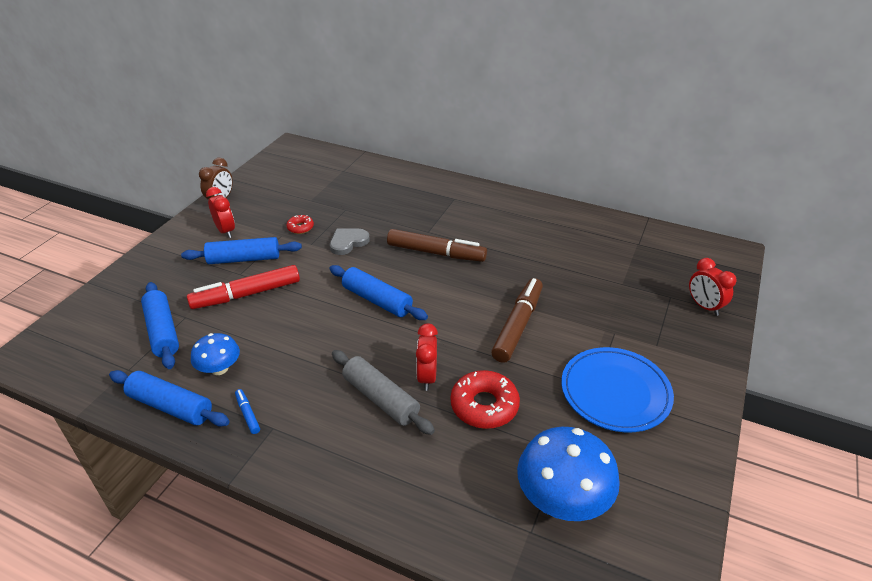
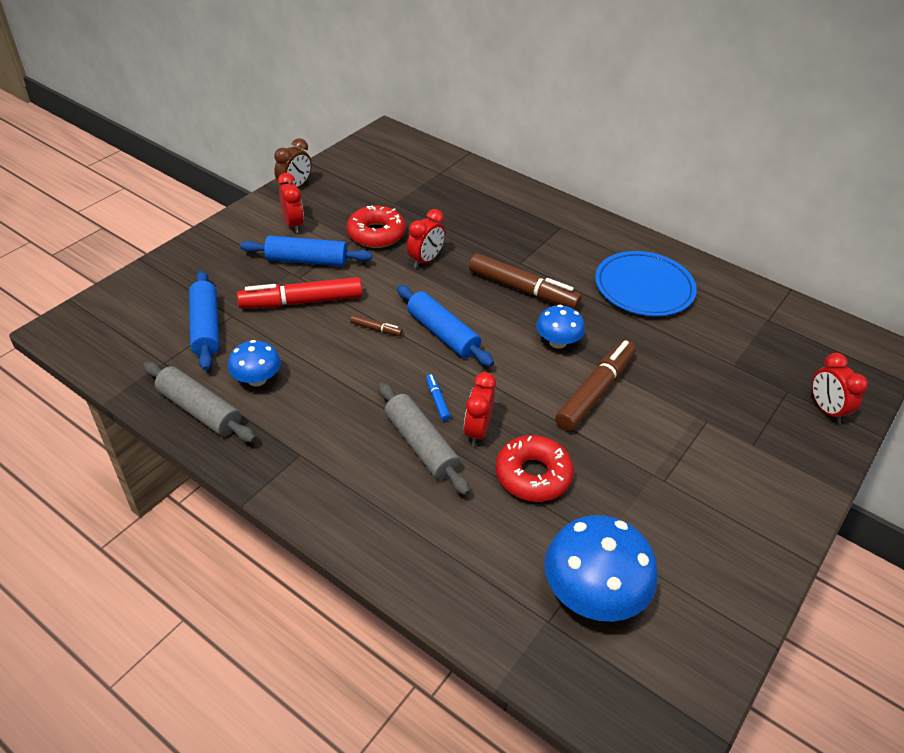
camera: 10 degrees right, 5 degrees up
(171, 406) = (200, 410): blue rolling pin -> grey rolling pin
(248, 414) = (277, 434): blue marker -> blue marker (437, 400)
(300, 227) = (376, 234): red donut -> red donut, size x1.90
(318, 306) = (376, 329): none -> brown marker
(348, 242) = (425, 260): grey heart -> red clock
(476, 290) = (557, 342): none -> blue mushroom
(615, 392) = (687, 489): blue plate -> blue plate (644, 287)

